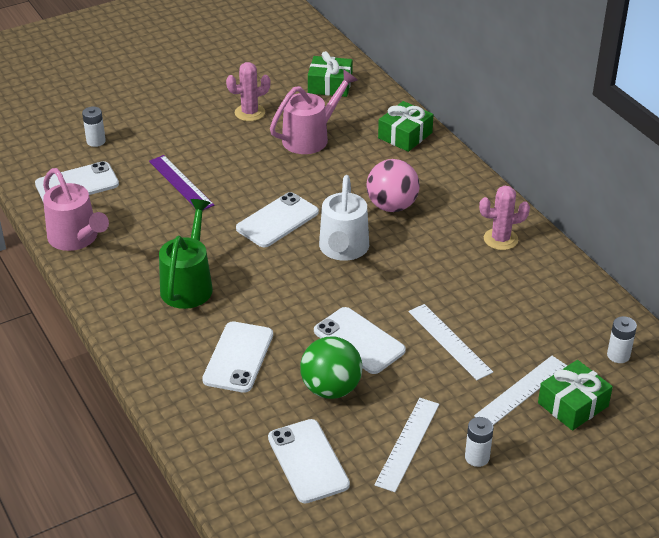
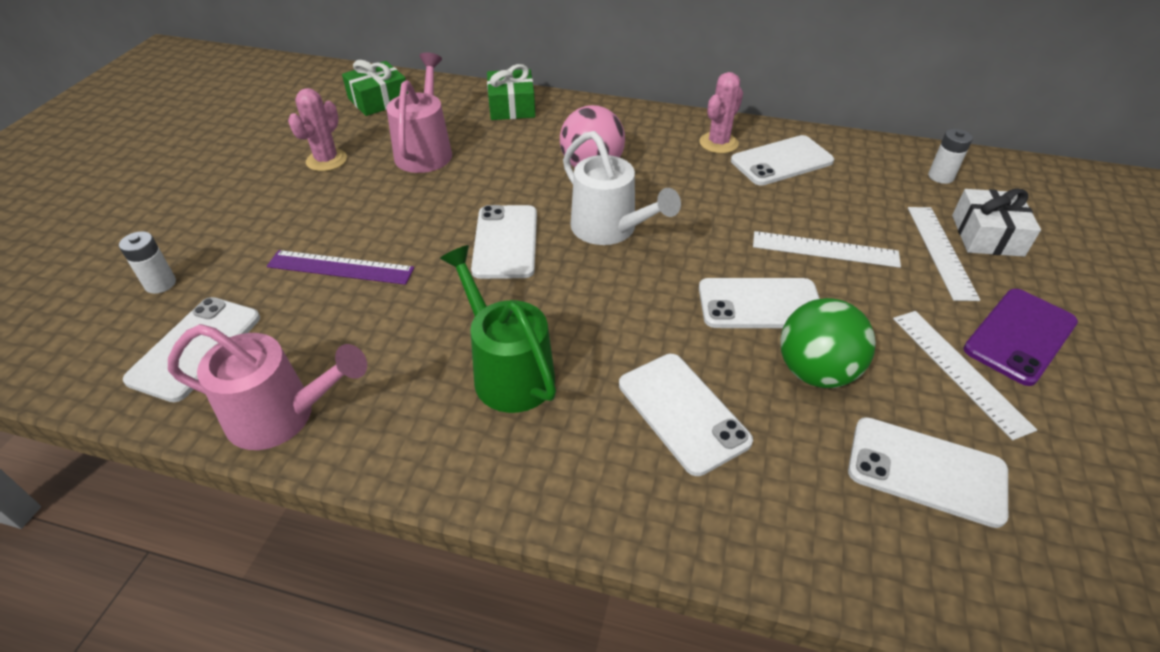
camera: 45 degrees left, 5 degrees up
(477, 457) = (1020, 336): white battery -> purple phone
(522, 276) = (781, 161): none -> white phone
(573, 404) = (987, 235): green gift -> white gift

